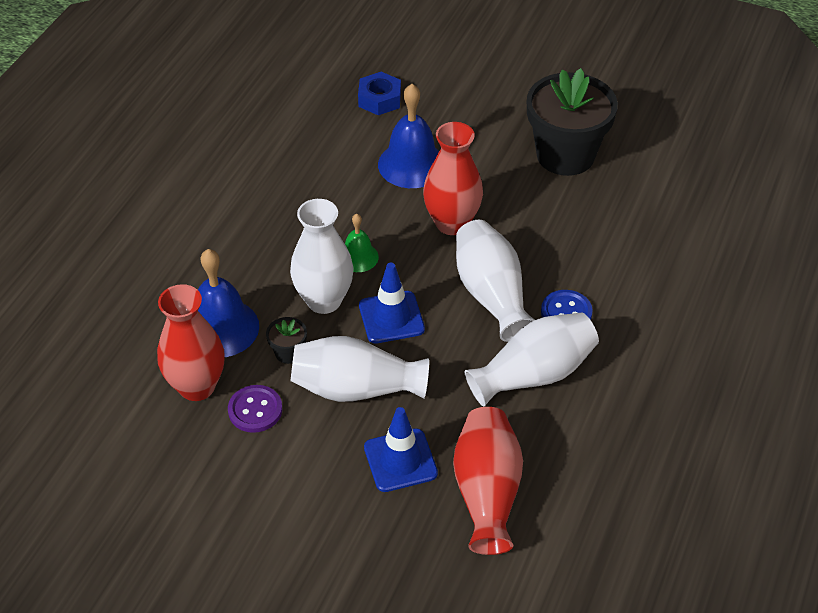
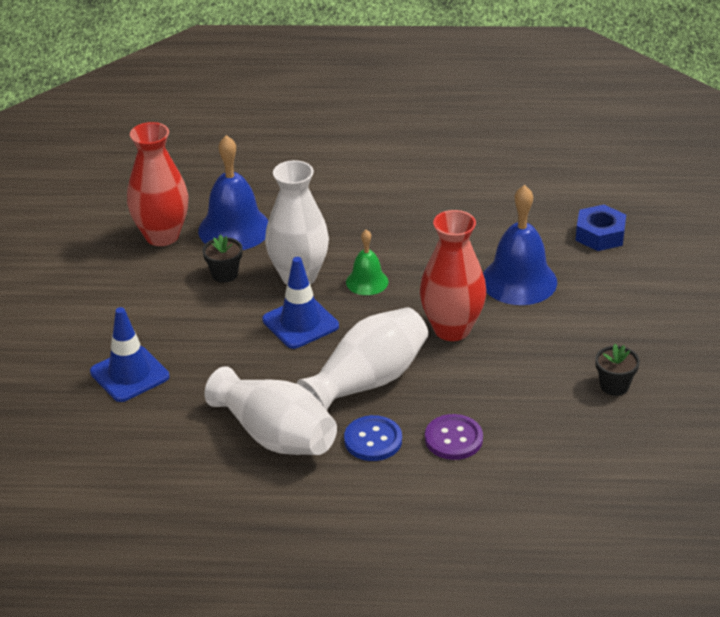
camera: 70 degrees right, 10 degrees down
(255, 410) = (150, 274): purple button -> purple button (453, 439)
(356, 388) = (202, 325): white vase -> none
(487, 492) = (114, 439): red vase -> none
(565, 155) = (614, 386): black flower pot -> black flower pot, size x0.40

